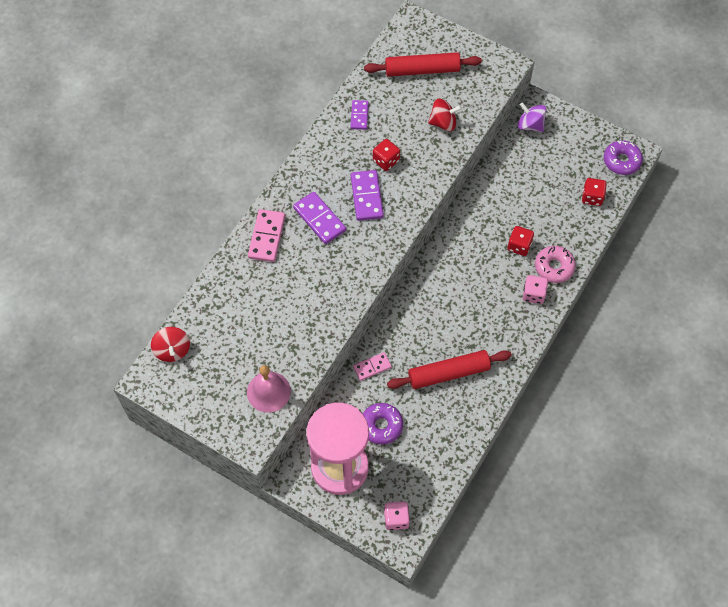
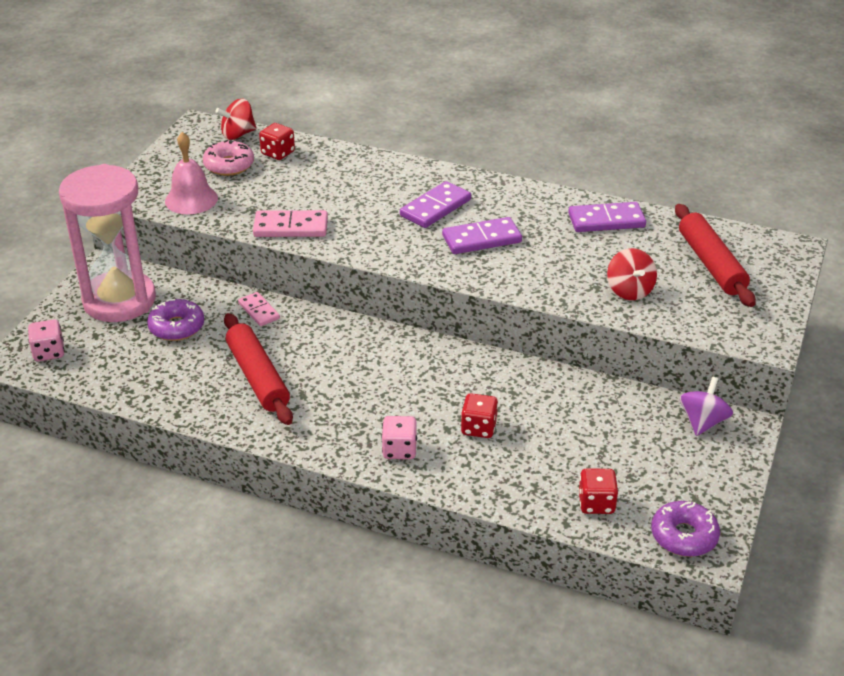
camera: 80 degrees right, 25 degrees down
(266, 237) = (399, 174): pink domino -> pink domino (291, 227)
(359, 116) = (606, 220): purple domino -> purple domino, size x1.58
(386, 161) = (544, 248): red dice -> red dice (278, 153)
(554, 267) = (452, 468): pink donut -> pink donut (229, 165)

